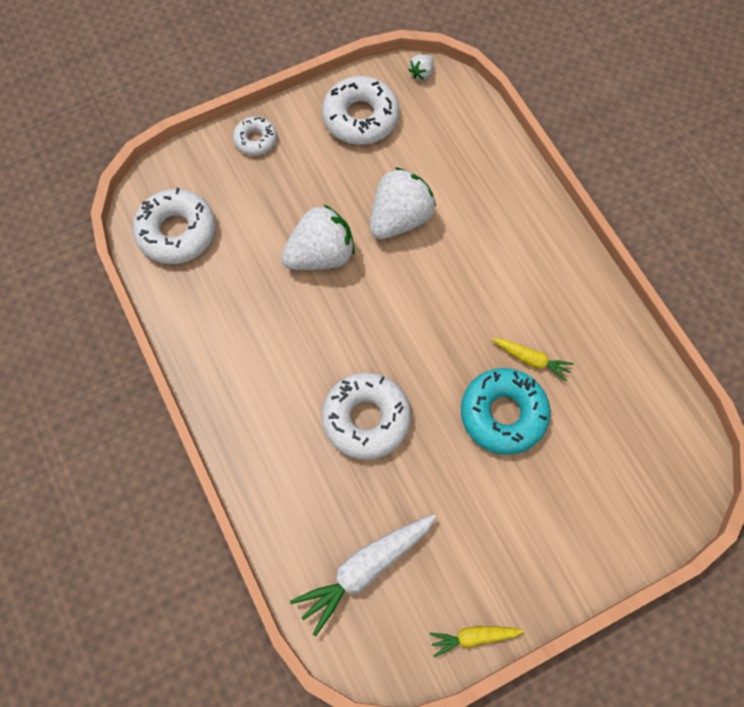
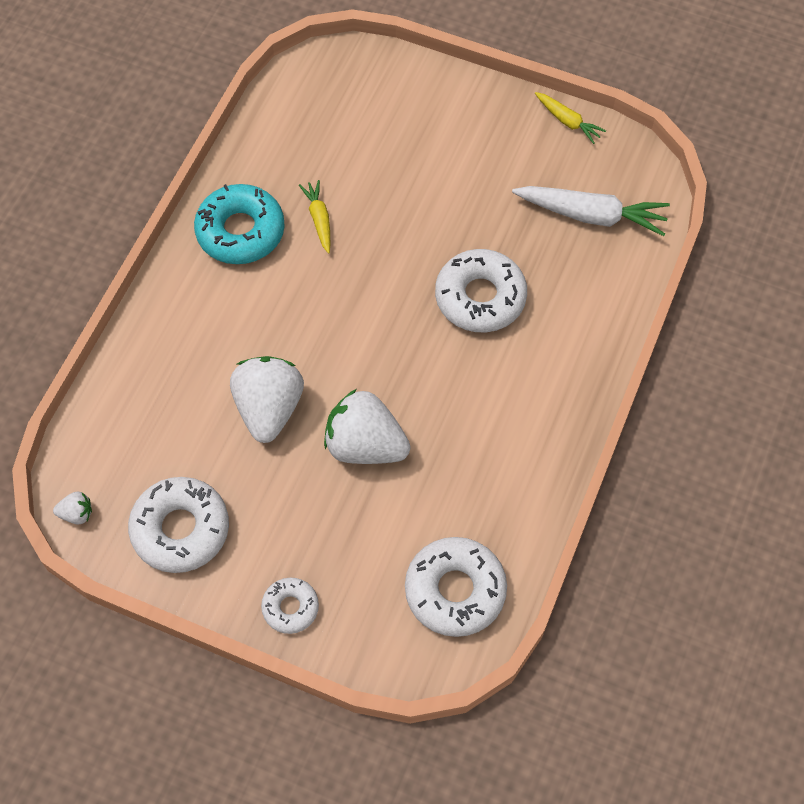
camera: 130 degrees left, 5 degrees down
(400, 218) = (269, 409): white strawberry -> white strawberry turned 90 degrees clockwise
(503, 414) = (385, 208): turquoise donut -> turquoise donut (240, 231)

